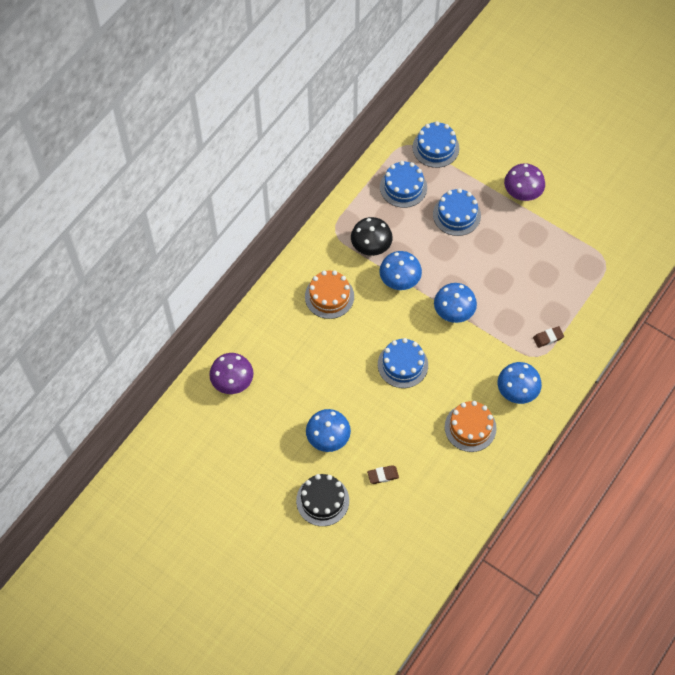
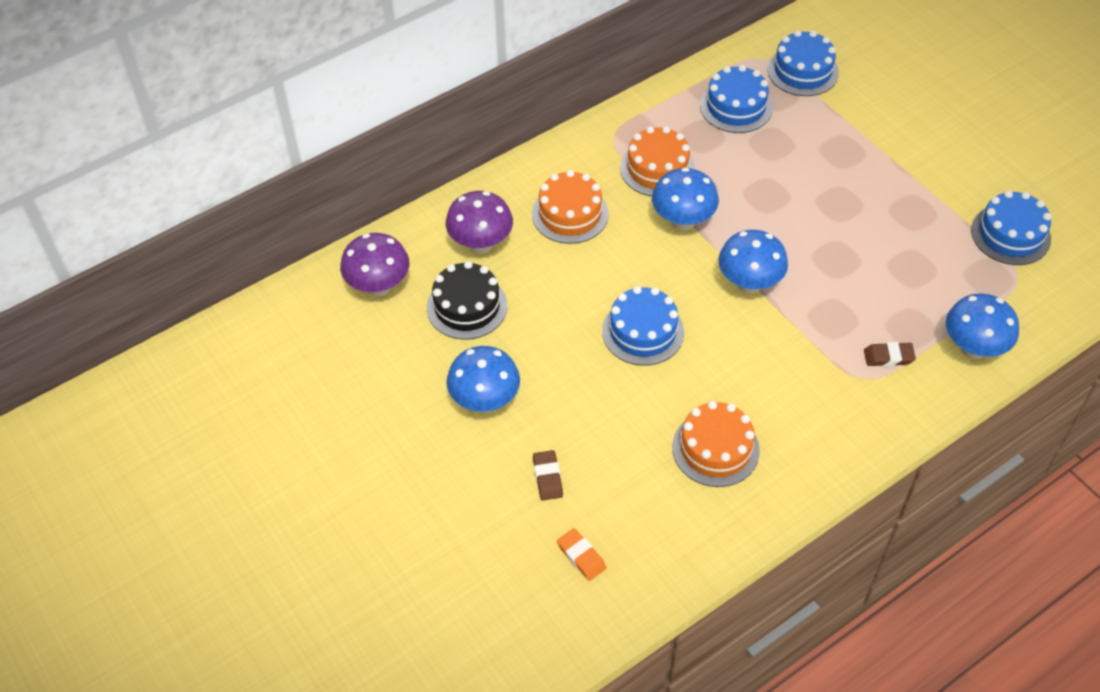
camera: 20 degrees right, 10 degrees down
(322, 500) = (438, 485): black cake -> black cake (467, 306)
(371, 247) = (657, 169): black mushroom -> orange cake
(383, 475) = (547, 477): brown eraser -> brown eraser turned 75 degrees clockwise
(419, 517) = (581, 556): none -> orange eraser
(456, 215) = (802, 159): blue cake -> blue cake (1010, 234)
(516, 392) = (810, 419): blue mushroom -> blue mushroom (973, 348)
(522, 194) = (913, 157): purple mushroom -> purple mushroom (481, 244)

